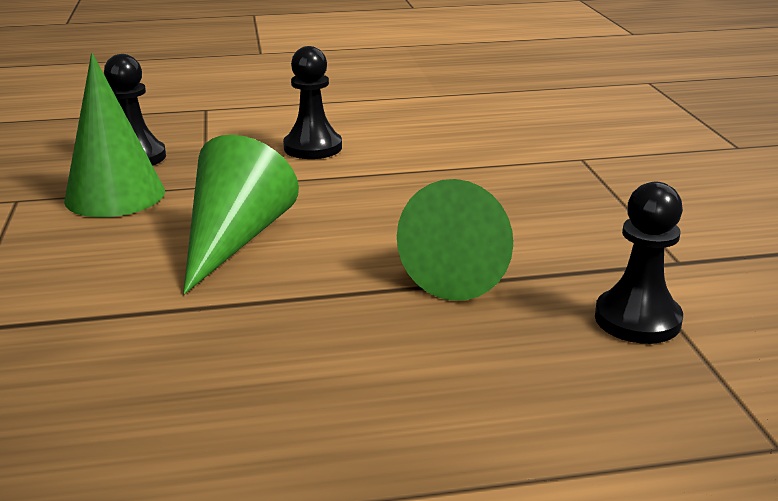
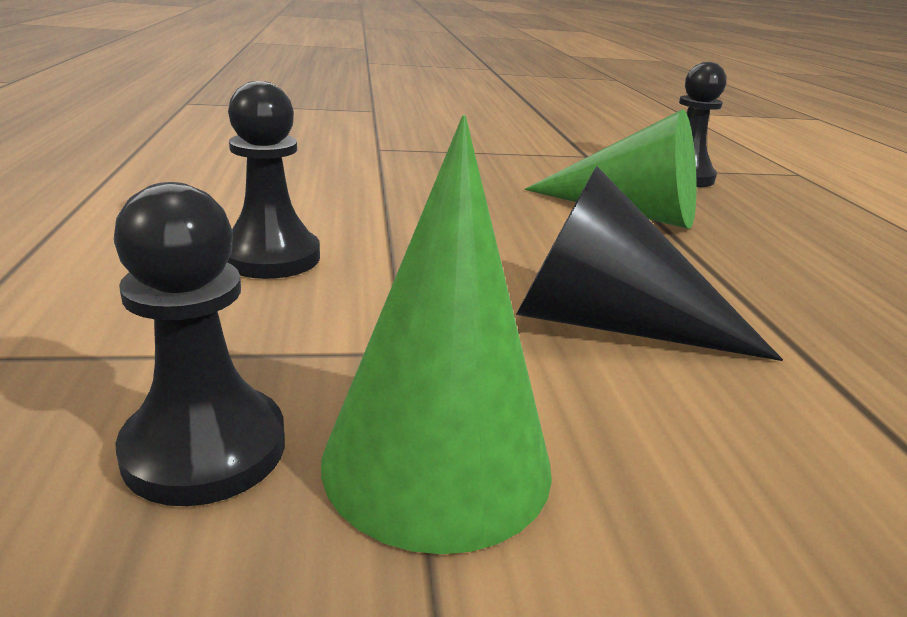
camera: 90 degrees left, 0 degrees up
(234, 239) = (607, 323): green cone -> black cone

